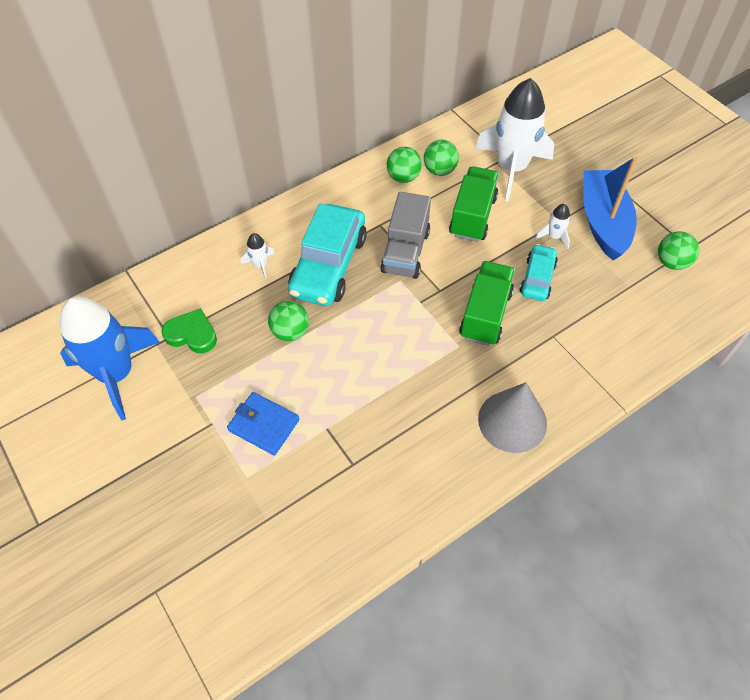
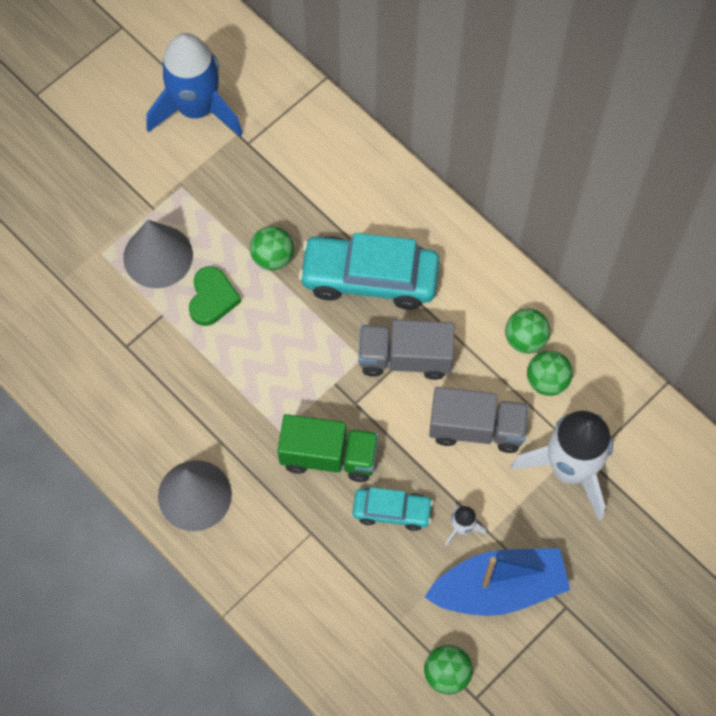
camera: 80 degrees right, 10 degrees up
(192, 334) = (254, 163): green heart -> green heart (212, 298)
(260, 265) = (356, 208): white rocket -> none
(264, 425) = (158, 256): blue wallet -> grey cone
(472, 216) = (476, 428): green truck -> grey truck

